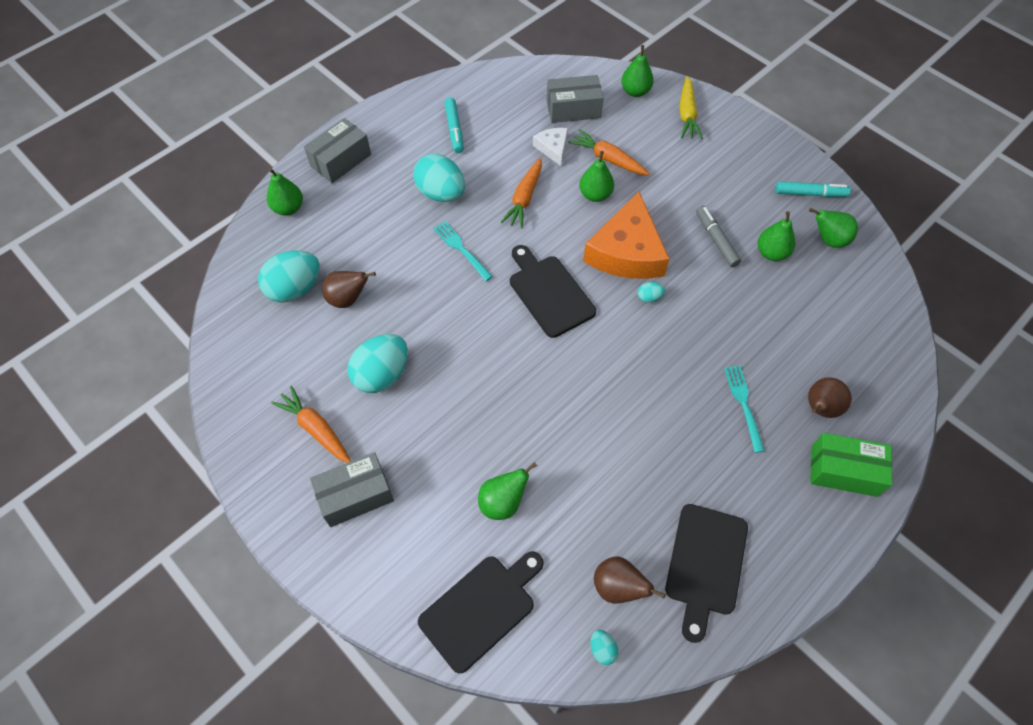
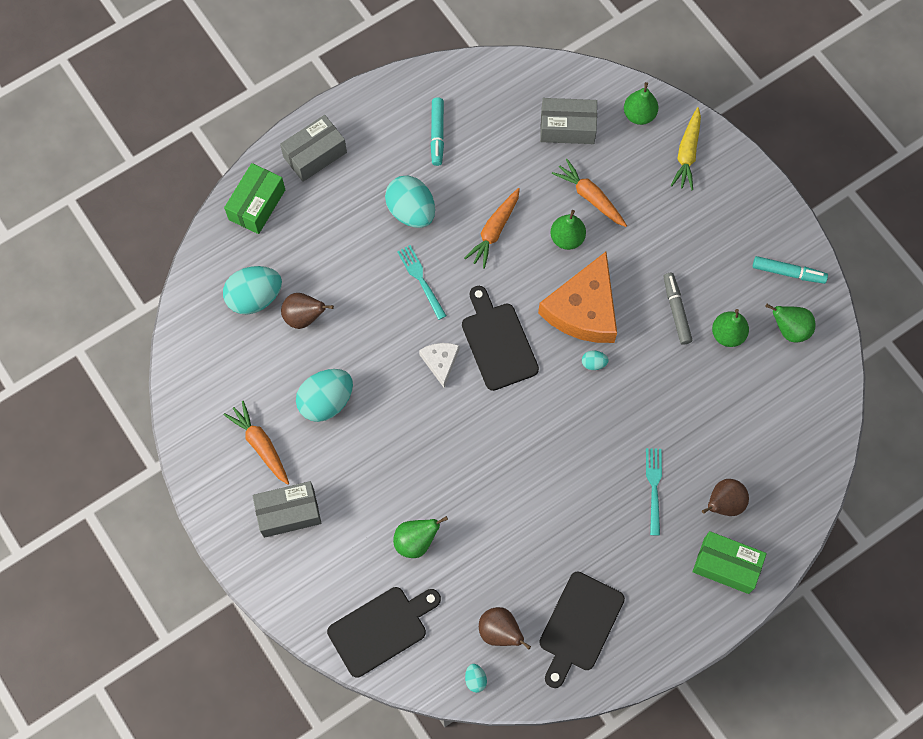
camera: 10 degrees right, 10 degrees up
(288, 208) = (257, 204): green pear -> green box
(553, 148) = (535, 174): white cheese -> white cheese (440, 362)

